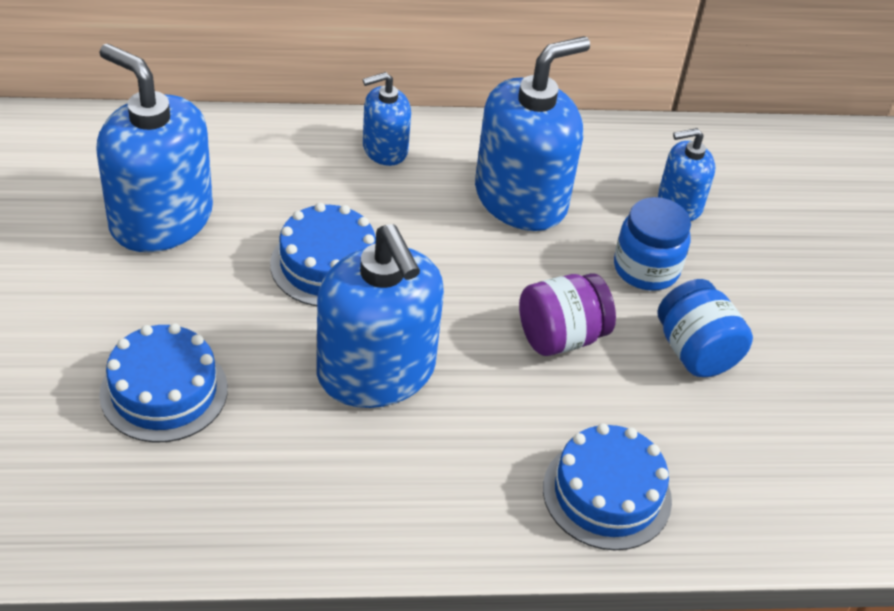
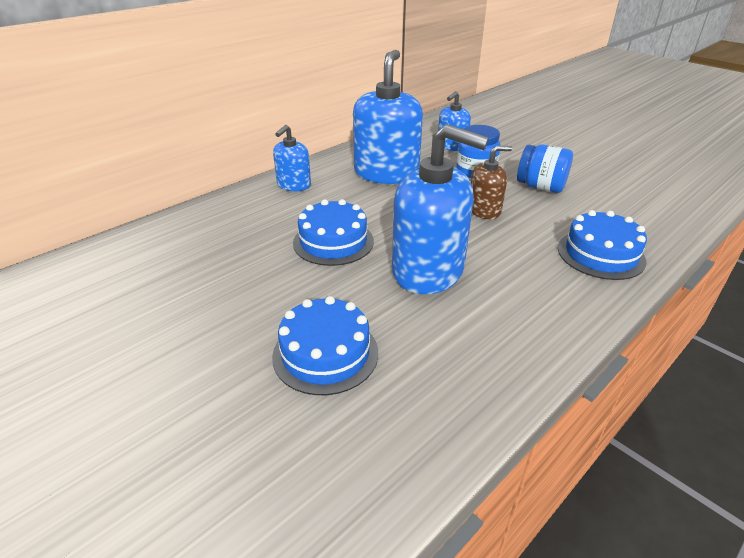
camera: 35 degrees left, 10 degrees down
(161, 219) = (203, 272): blue soap dispenser -> none
(560, 337) = (484, 210): purple jar -> brown soap dispenser

